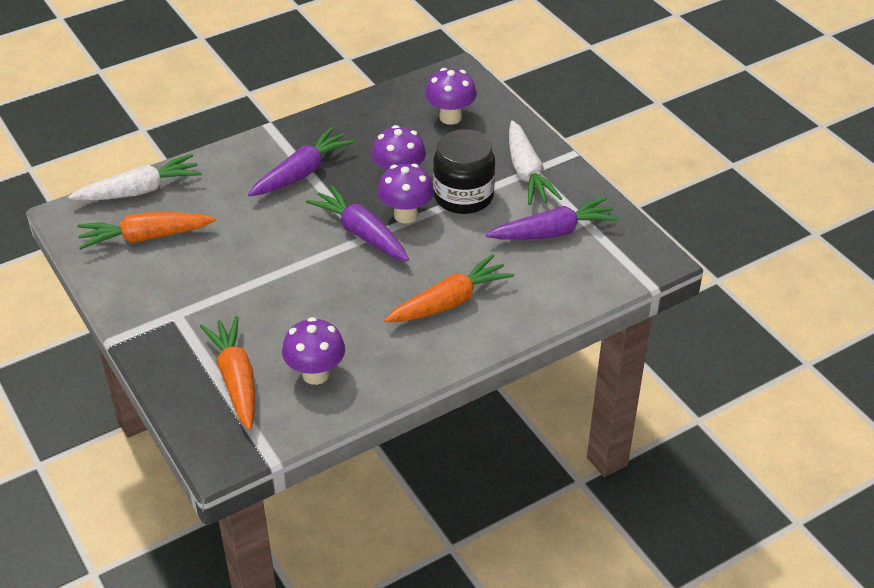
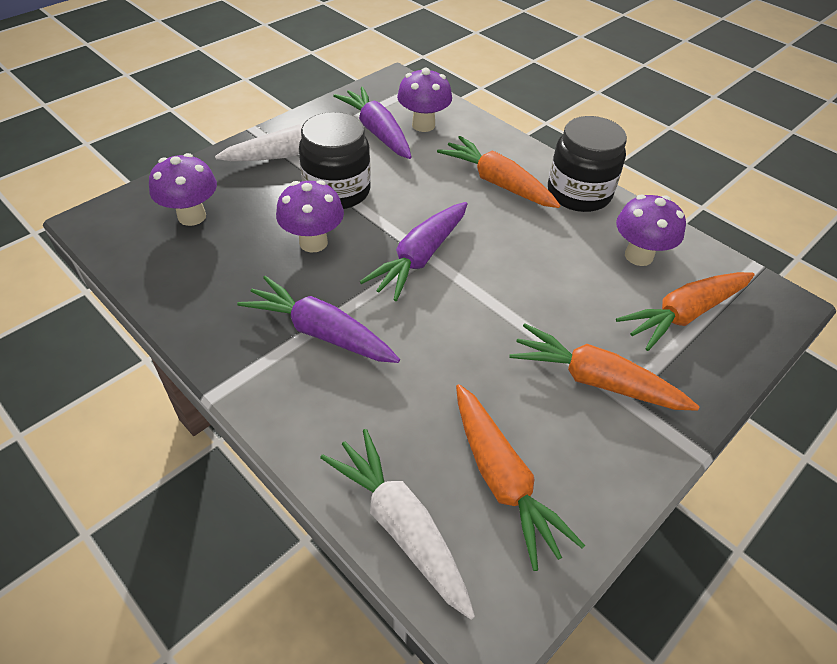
camera: 105 degrees left, 5 degrees up
(197, 303) = (595, 380): none -> orange carrot
(406, 215) = (379, 228): purple mushroom -> purple mushroom (423, 125)
(417, 358) = (579, 193): none -> black jar

